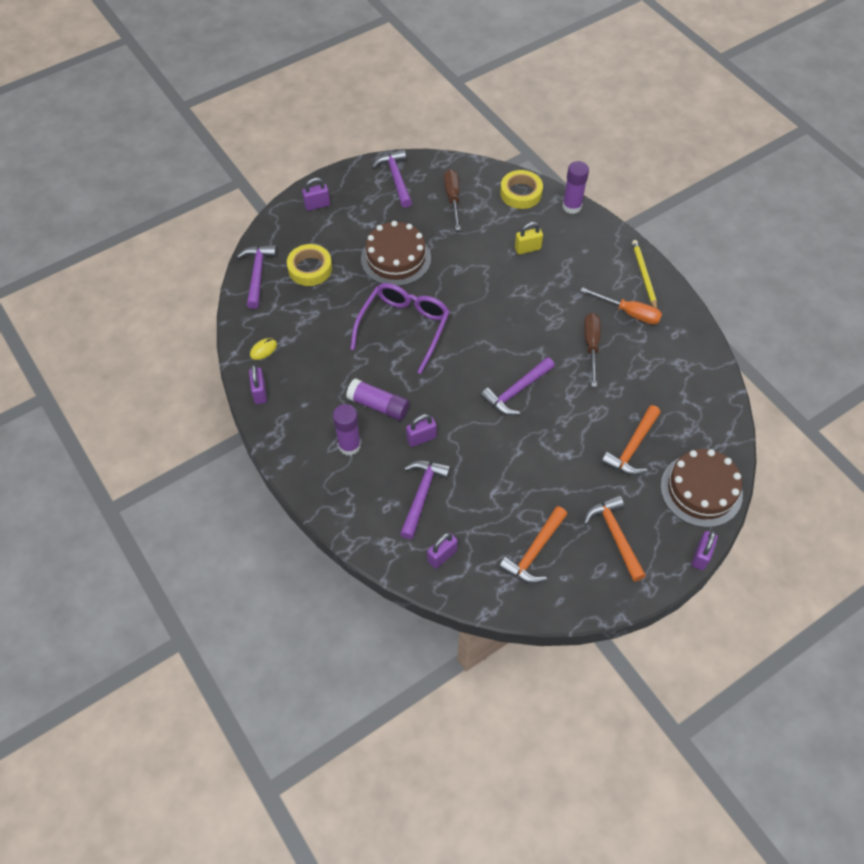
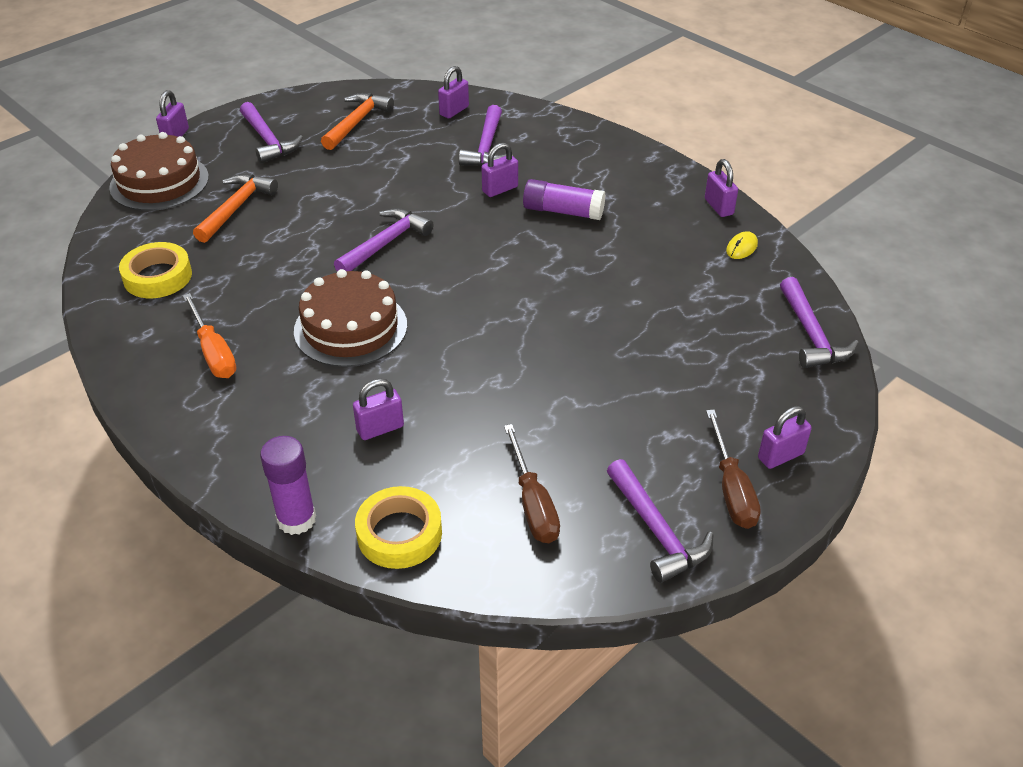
camera: 170 degrees right, 15 degrees down
(310, 268) = (735, 352): yellow tape -> yellow tape (158, 276)
(349, 445) = (584, 175): purple glue stick -> none
(396, 258) = (603, 384): brown cake -> brown cake (350, 328)
(404, 327) = (558, 294): purple glasses -> none
(527, 248) = (380, 428): yellow padlock -> purple padlock
(591, 346) = (278, 303): brown screwdriver -> brown screwdriver (731, 489)
(615, 535) = (268, 140): orange hammer -> purple hammer
(629, 313) = (213, 352): orange screwdriver -> orange screwdriver turned 135 degrees counterclockwise
(643, 275) = (178, 410): yellow pencil -> none

